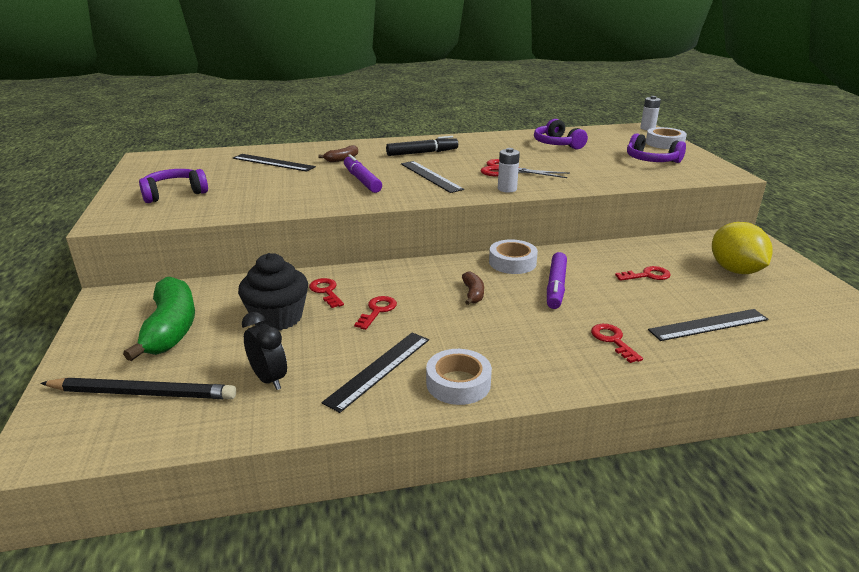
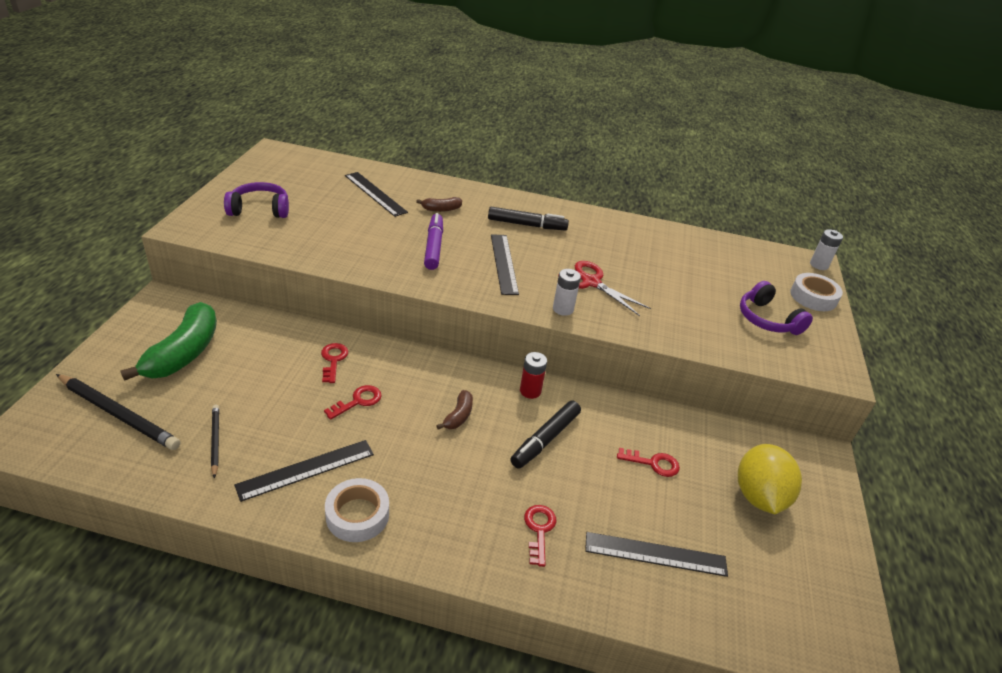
camera: 20 degrees right, 10 degrees up
(269, 379) = (215, 441): black clock -> black pencil
(278, 318) = (271, 375): black cupcake -> none
(512, 262) = (530, 391): white tape -> red battery
(556, 286) = (546, 439): purple marker -> black marker
(557, 144) = (683, 257): purple headphones -> none

